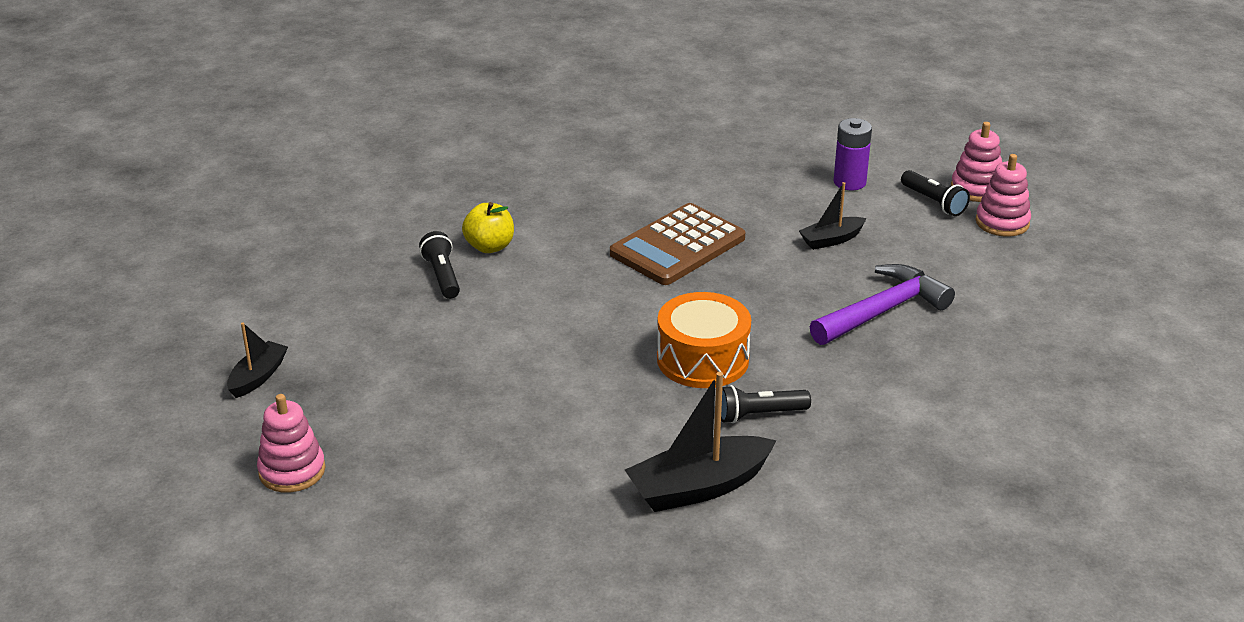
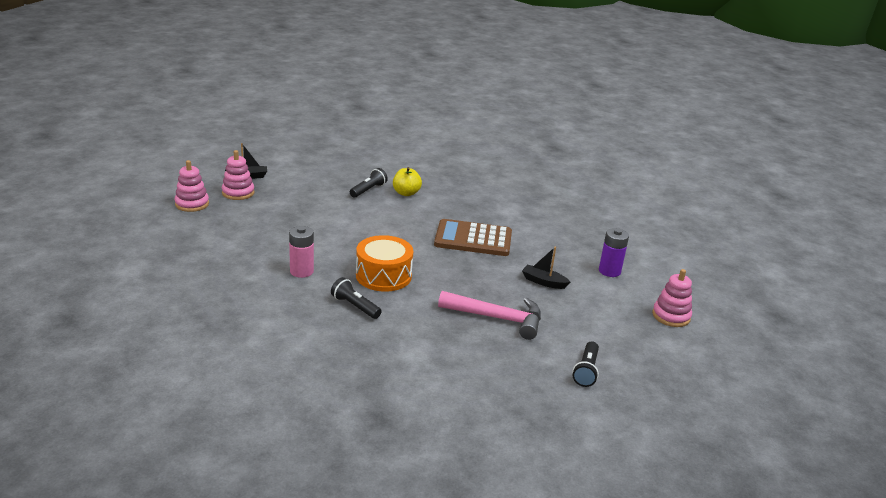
camera: 50 degrees right, 5 degrees down
(624, 429) = (301, 271): none -> pink battery
(698, 487) = (275, 306): black boat -> none
(883, 311) = (497, 318): purple hammer -> pink hammer
(933, 202) = (632, 305): black flashlight -> black flashlight (586, 371)
(1002, 222) = (648, 336): pink stacking toy -> pink stacking toy (238, 193)

